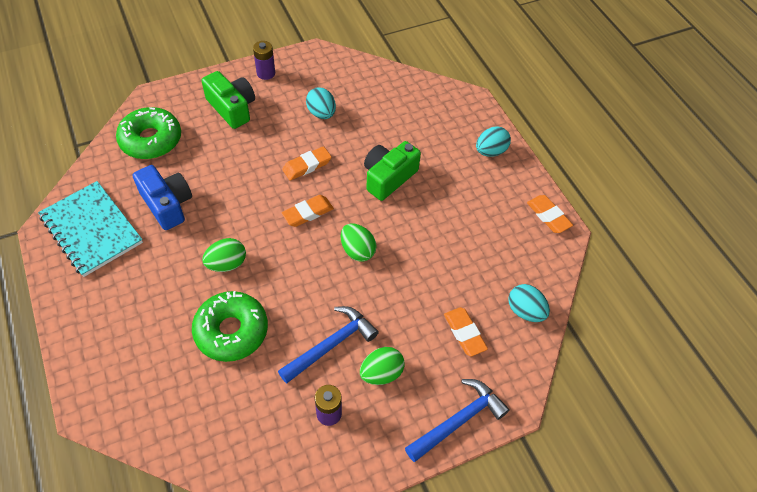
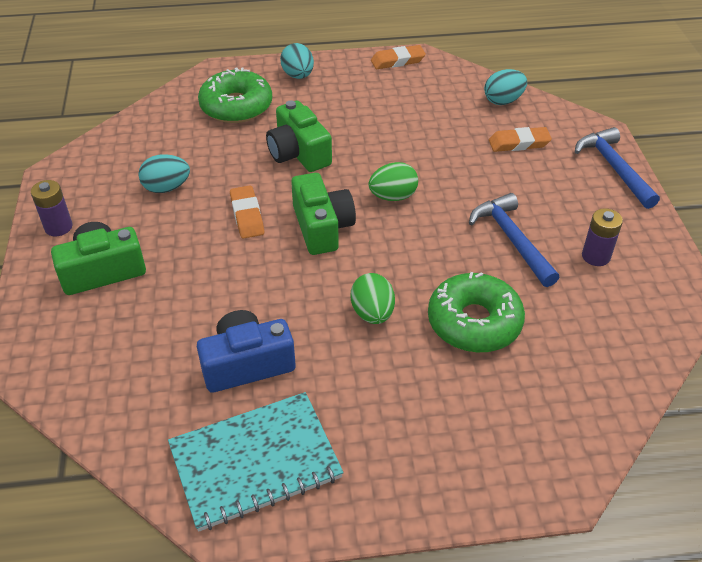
camera: 70 degrees left, 10 degrees down
(151, 140) = (111, 370): green donut -> green donut (236, 106)
(308, 213) = (322, 227): orange eraser -> green camera
(381, 373) = (554, 208): green egg -> none

